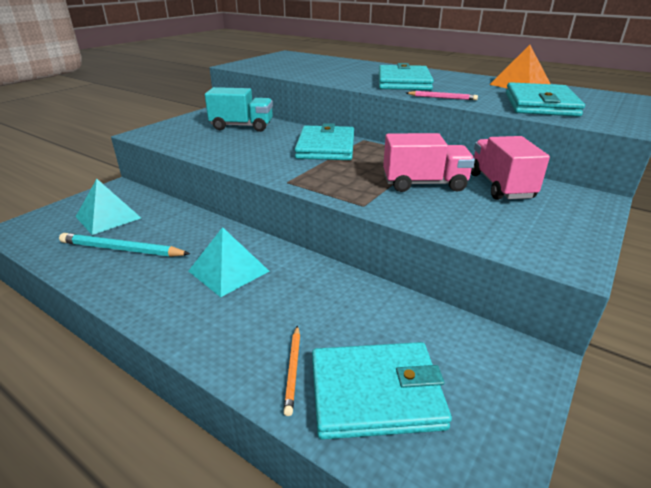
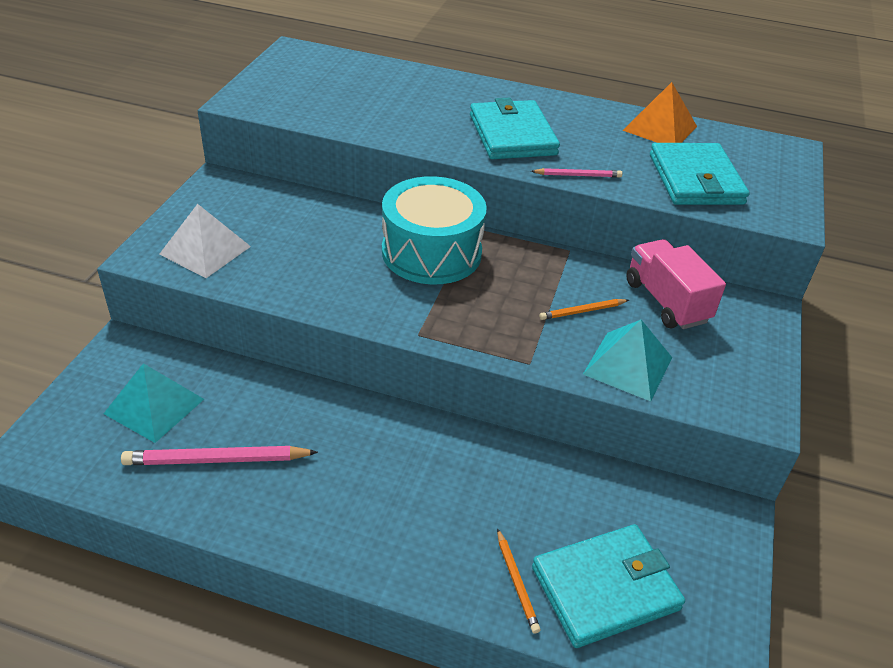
camera: 20 degrees left, 10 degrees up
(122, 249) = (216, 460): turquoise pencil -> pink pencil
(180, 134) = (205, 250): none -> white pyramid
(228, 271) = (377, 467): turquoise pyramid -> turquoise pyramid (628, 365)
(242, 126) = (287, 218): turquoise truck -> none
(326, 147) = (431, 252): turquoise wallet -> turquoise drum
(424, 184) = (582, 311): pink truck -> orange pencil

